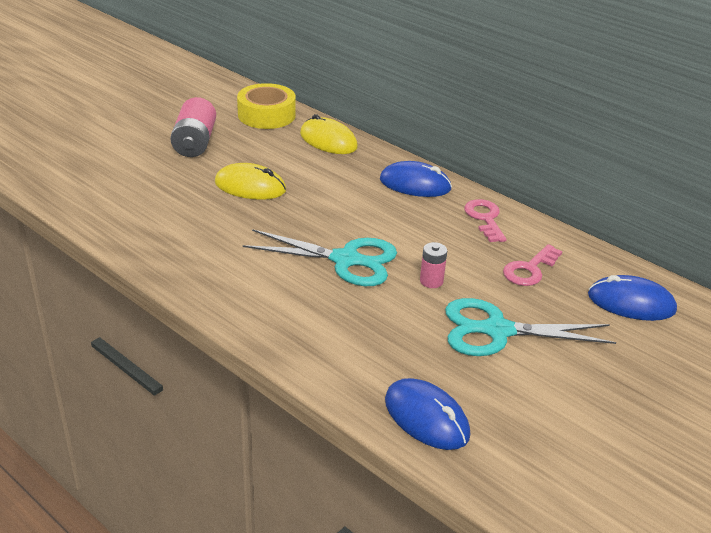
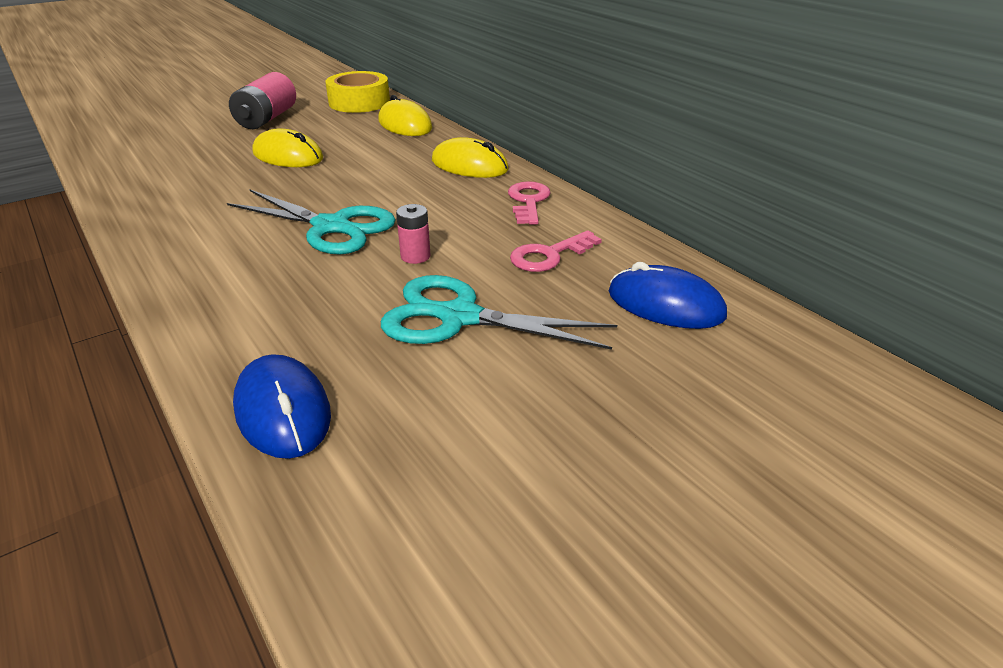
camera: 15 degrees right, 0 degrees up
(415, 184) = (469, 165): blue mouse -> yellow mouse

